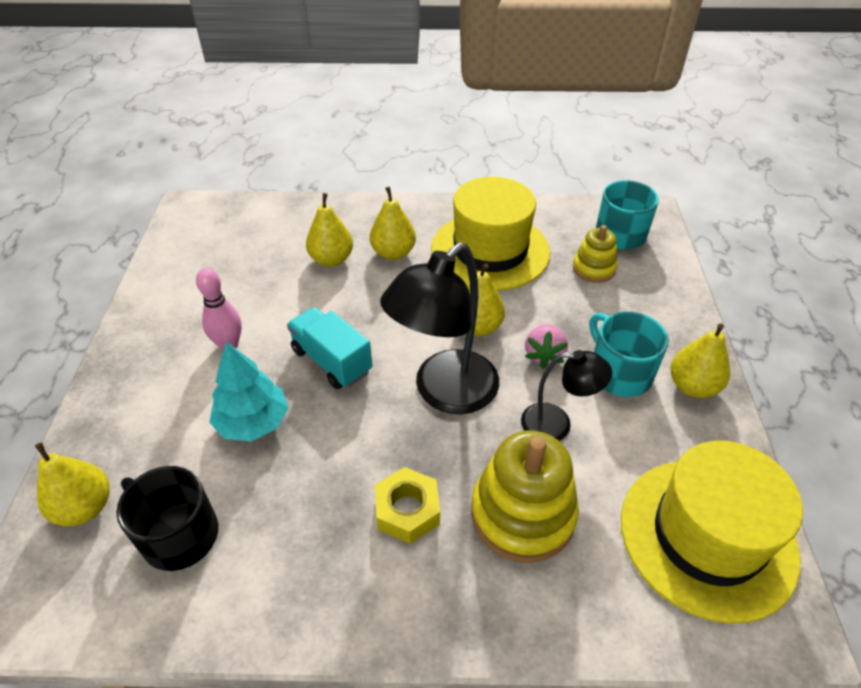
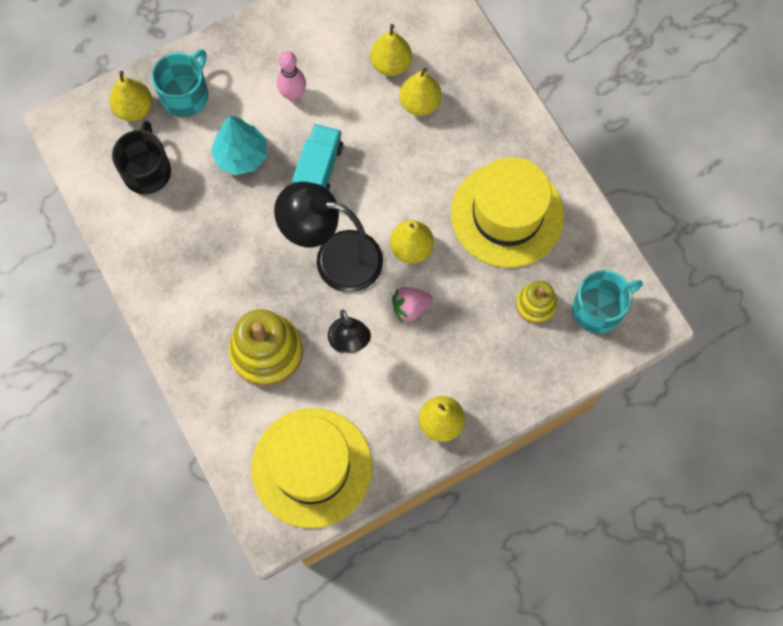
camera: 60 degrees right, 25 degrees up
(393, 253) = (456, 143): yellow pear -> yellow pear (391, 64)
(407, 511) = (231, 284): yellow nut -> none
(619, 372) = (424, 367): turquoise mug -> turquoise mug (185, 95)

